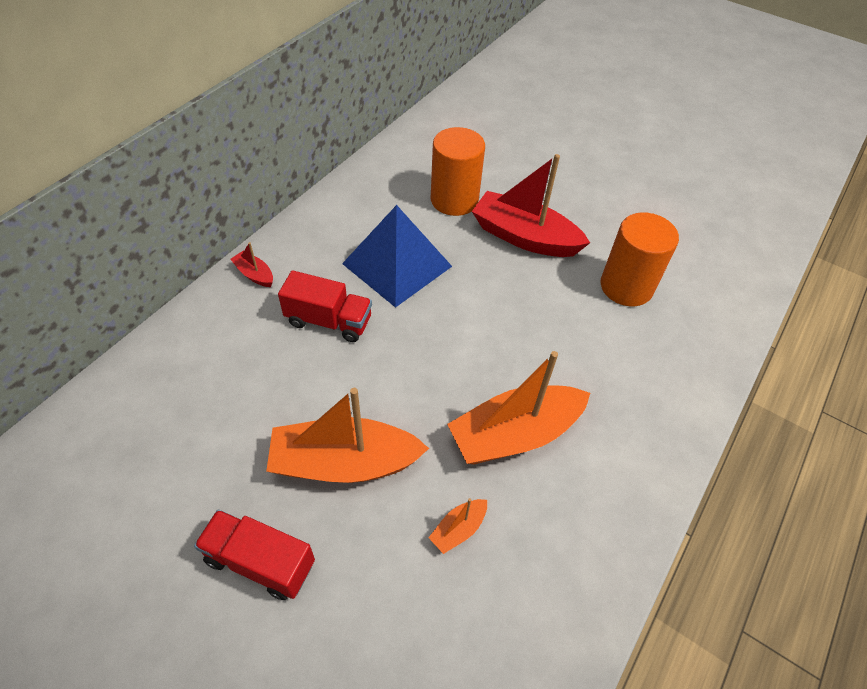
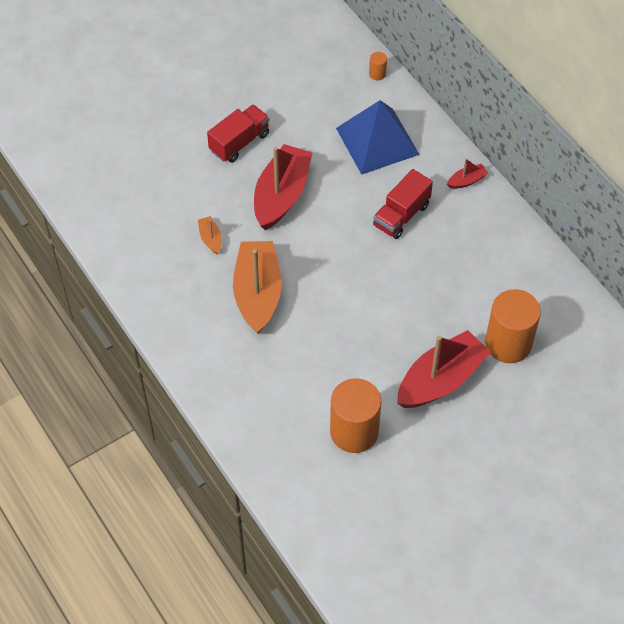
camera: 115 degrees right, 5 degrees up
(79, 415) = (377, 74): none -> orange cylinder
(344, 463) = (281, 195): orange boat -> red boat
(397, 265) = (442, 274): blue pyramid -> blue pyramid (377, 141)

